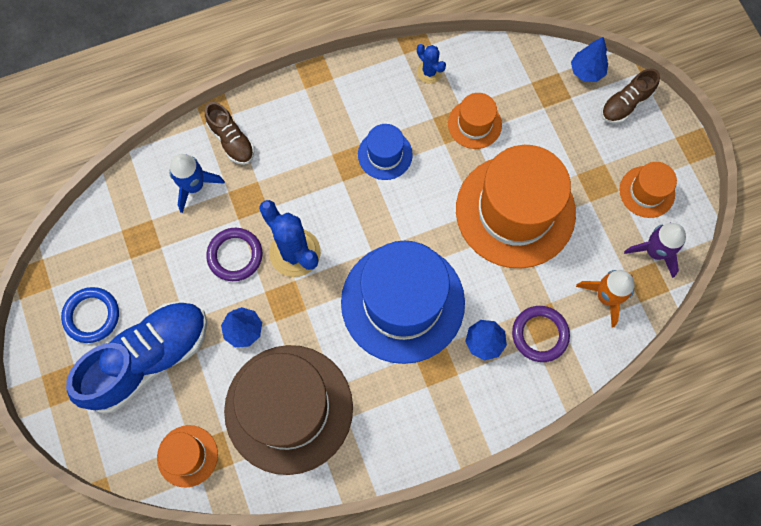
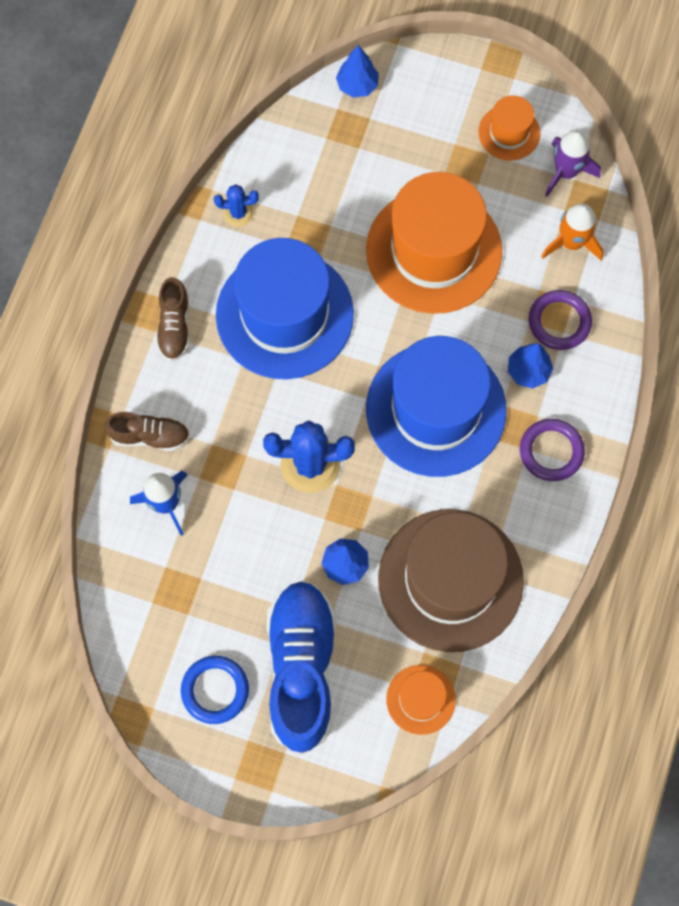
camera: 50 degrees left, 0 degrees up
(235, 255) = (267, 518): purple ring -> purple ring (551, 451)
(385, 154) = (284, 314): blue hat -> blue hat, size x2.15
(474, 124) = (323, 217): orange hat -> none
(625, 104) = (415, 81): brown shoe -> brown shoe (174, 326)

